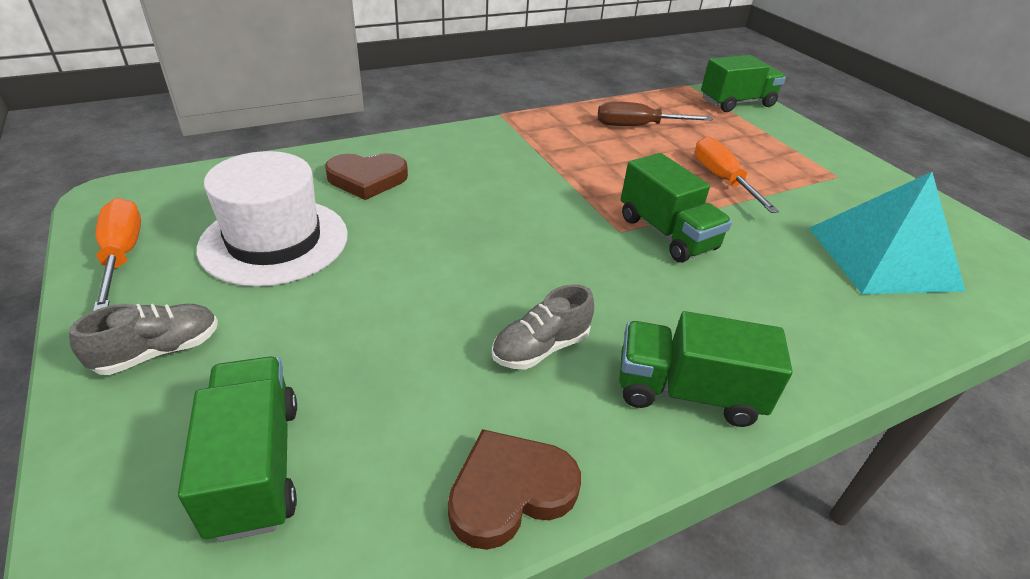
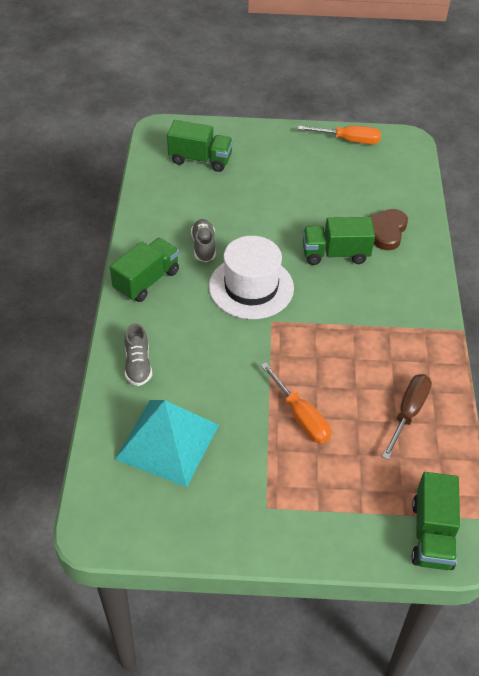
camera: 120 degrees right, 10 degrees up
(159, 351) = (274, 145): grey shoe -> grey shoe (138, 365)
(274, 241) = (336, 185): white hat -> white hat (251, 287)
(510, 491) = (145, 211): brown heart -> none
(667, 233) = (256, 342): green truck -> green truck (335, 254)
(722, 179) = (300, 416): orange screwdriver -> orange screwdriver turned 45 degrees clockwise

